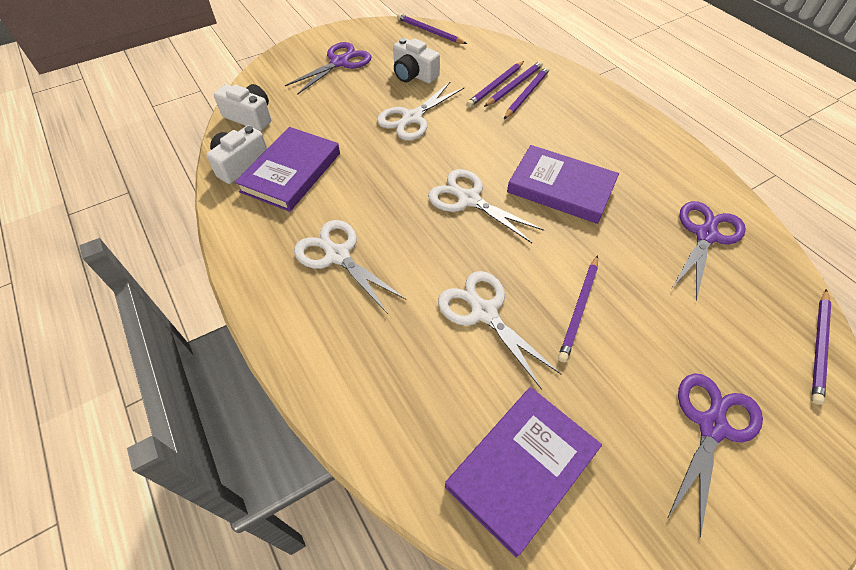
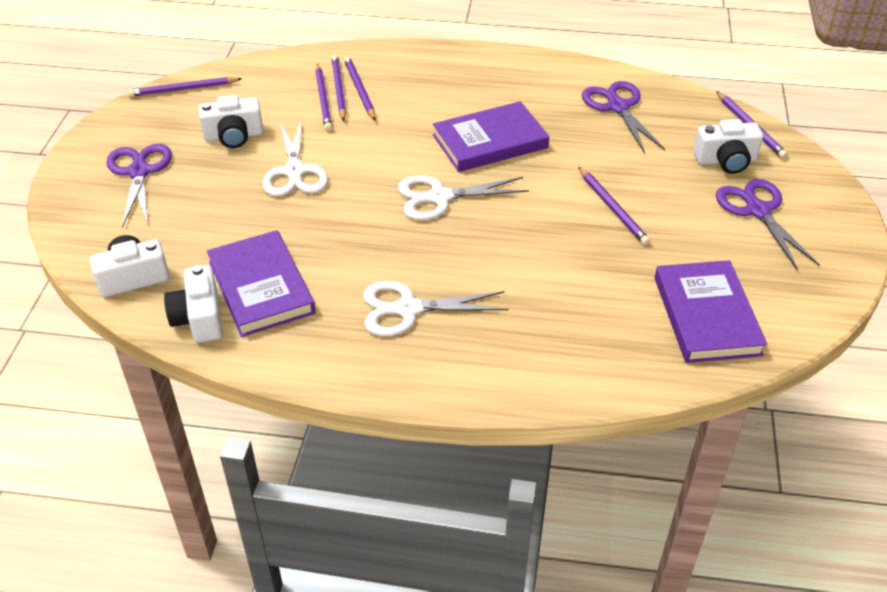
camera: 50 degrees left, 10 degrees down
(484, 312) = (563, 257): white scissors -> none
(745, 355) = (726, 160): none -> white camera

